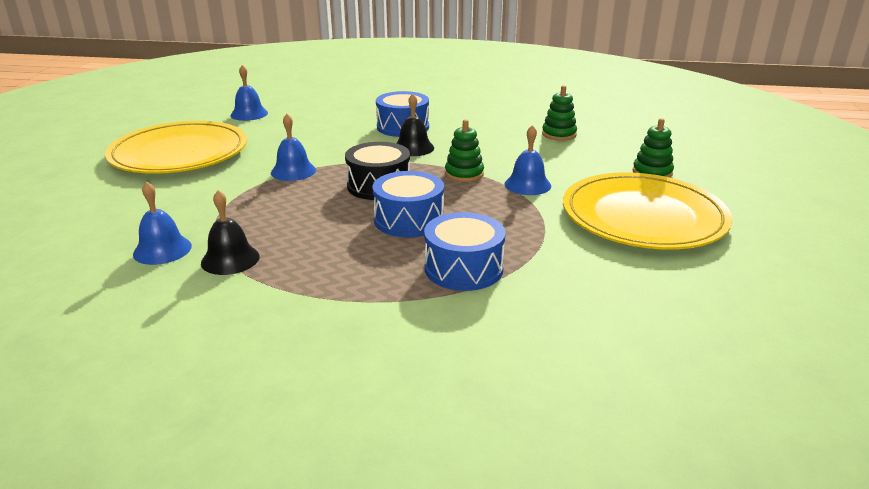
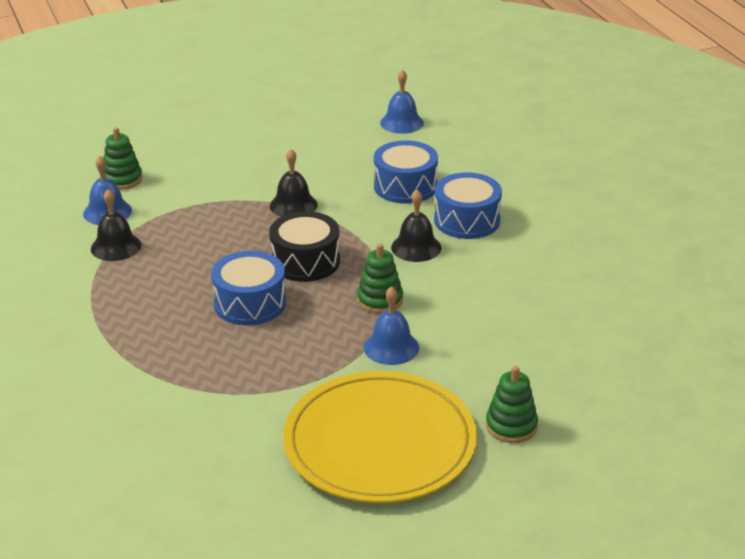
camera: 60 degrees right, 5 degrees up
(179, 153) = (274, 134): yellow plate -> none
(293, 171) = (293, 205): blue bell -> black bell
(463, 268) = (185, 362): blue drum -> blue drum (405, 186)
(559, 134) = (563, 329): green stacking toy -> green stacking toy (122, 179)

